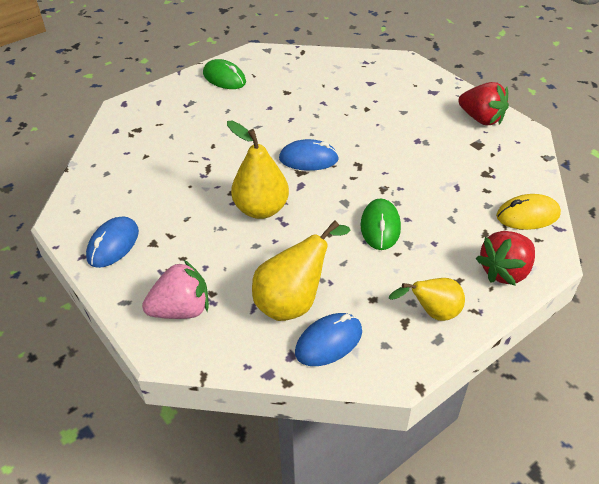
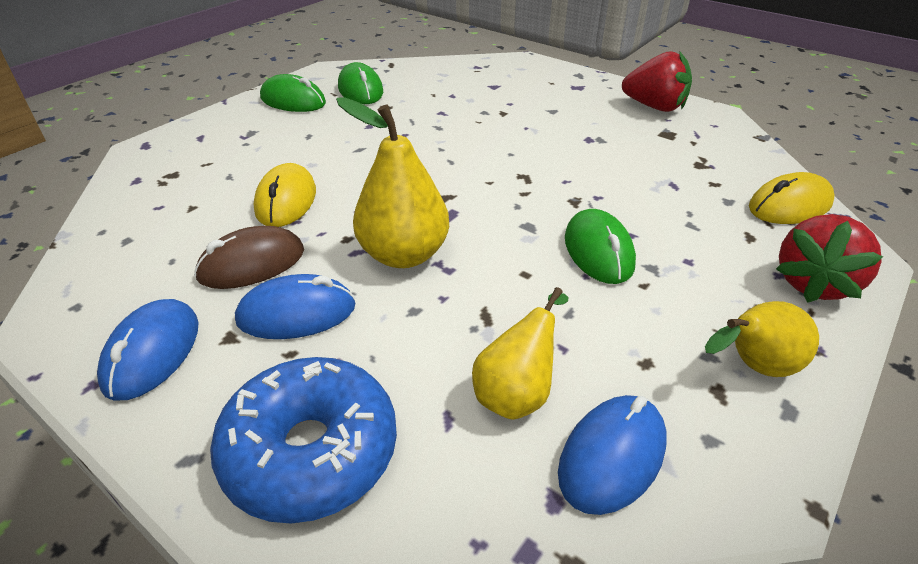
camera: 15 degrees left, 5 degrees down
(173, 200) = (252, 264): none -> brown mouse
(181, 310) = (311, 451): pink strawberry -> blue donut
(201, 160) = (286, 201): none -> yellow mouse
(273, 74) = (360, 90): none -> green mouse
(294, 301) = (517, 392): yellow pear -> yellow pear, size x0.66
(308, 159) = (450, 179): blue mouse -> blue mouse (297, 313)

